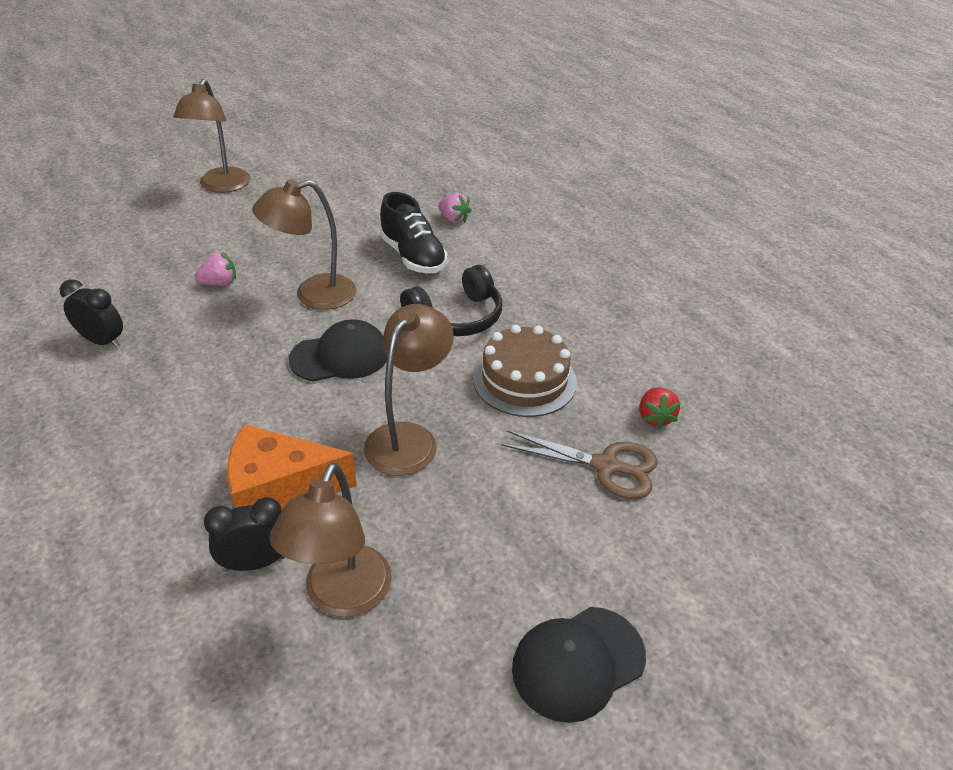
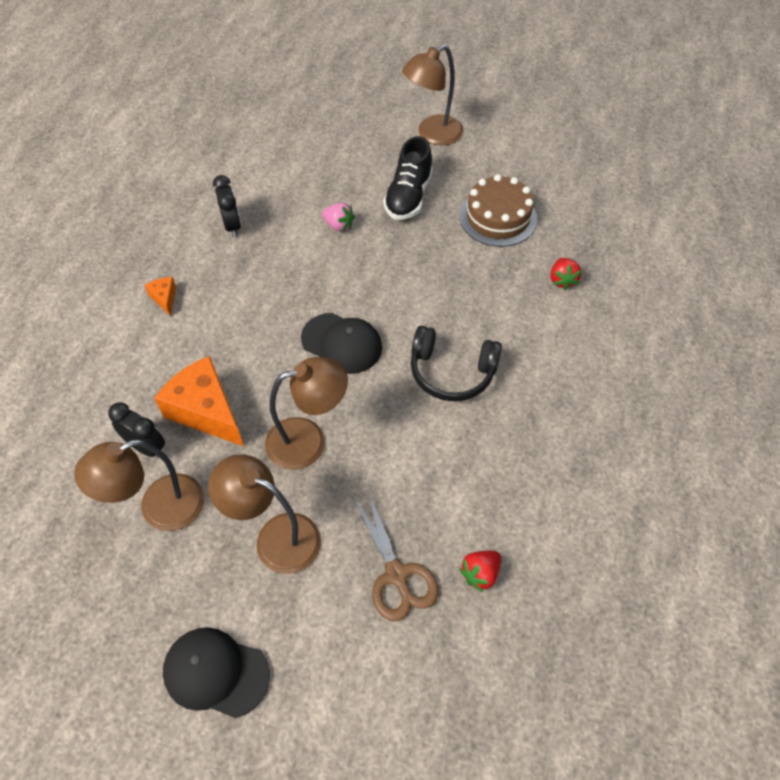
camera: 50 degrees right, 15 degrees up
(101, 438) = (164, 298): none -> orange cheese
(313, 295) = (382, 279): brown lamp -> brown lamp (276, 537)
(413, 256) = (487, 294): black shoe -> black shoe (408, 197)
(453, 219) = (562, 280): pink strawberry -> red strawberry
(524, 380) = (431, 462): brown cake -> brown cake (498, 217)

